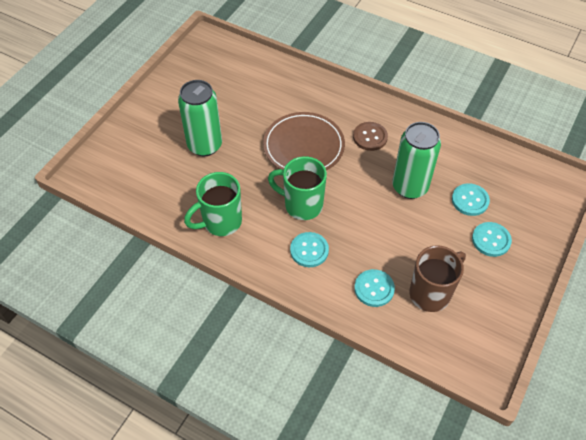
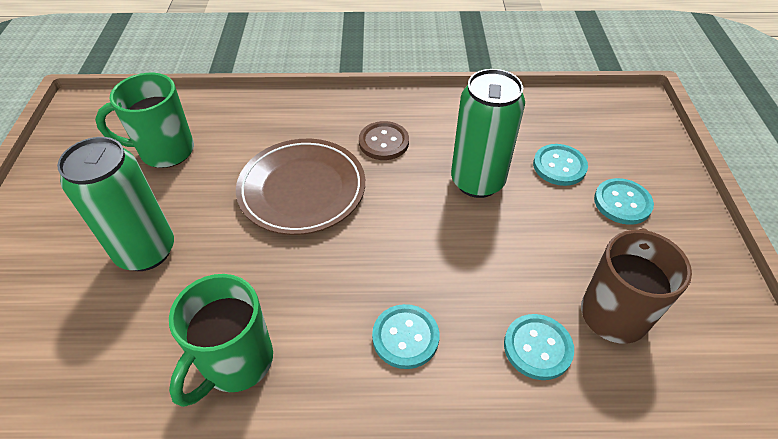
camera: 30 degrees left, 5 degrees down
(302, 205) = (350, 272): green mug -> green mug (165, 151)

